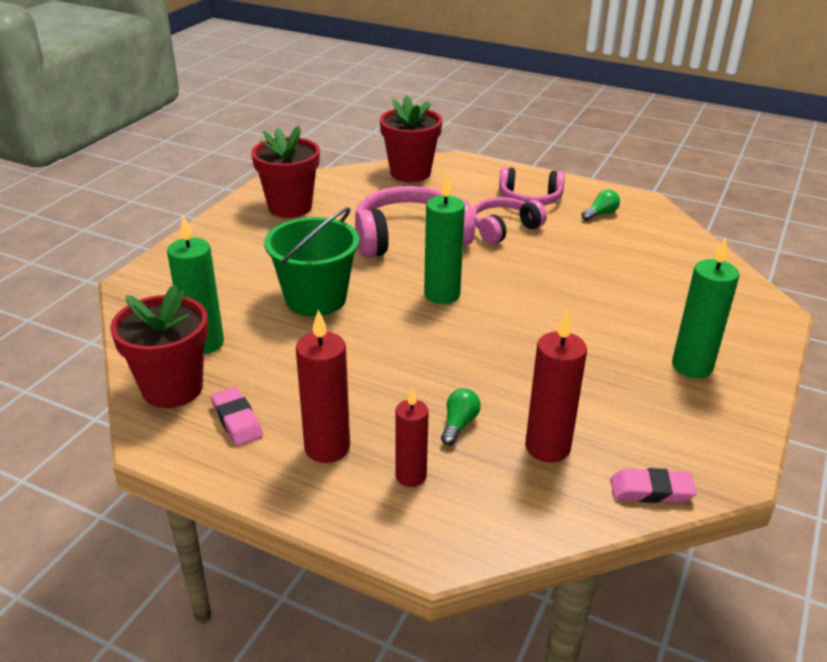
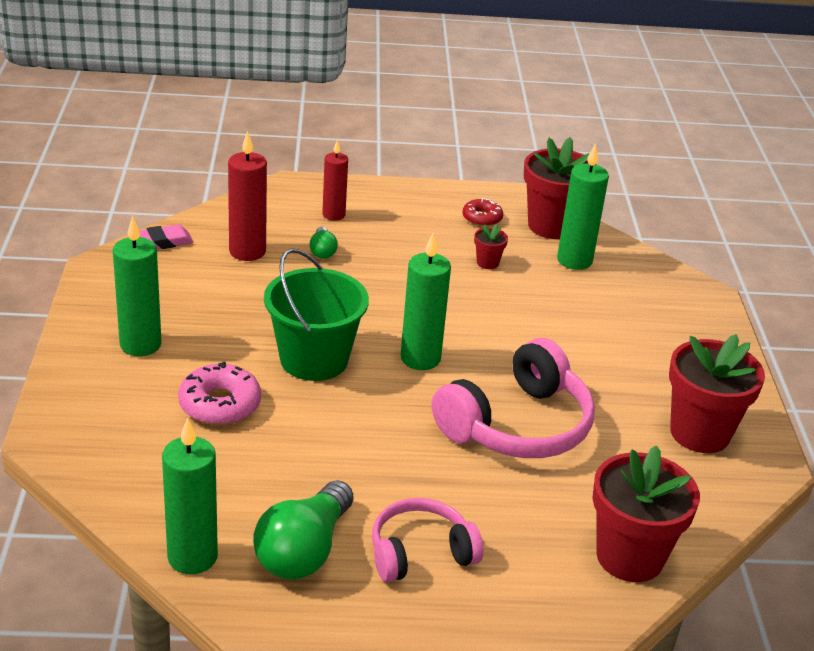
camera: 150 degrees right, 0 degrees up
(237, 420) = (482, 218): pink eraser -> red donut
(293, 363) = (487, 263): none -> red flower pot
(315, 298) = (533, 322): green bucket -> green bucket (314, 359)
(327, 447) = (403, 217): red candle -> none
(503, 229) = (418, 476): pink headphones -> none
(600, 214) = (304, 551): green light bulb -> green light bulb, size x2.03
(629, 301) = (220, 404): none -> pink donut
(672, 226) = (192, 557): none -> green candle

